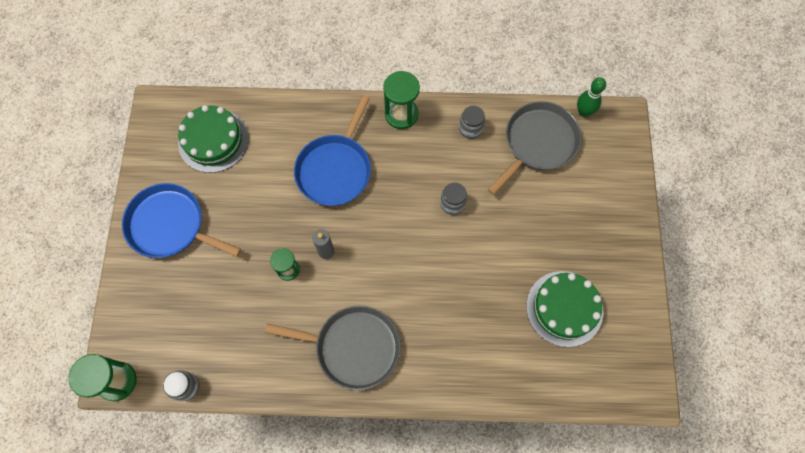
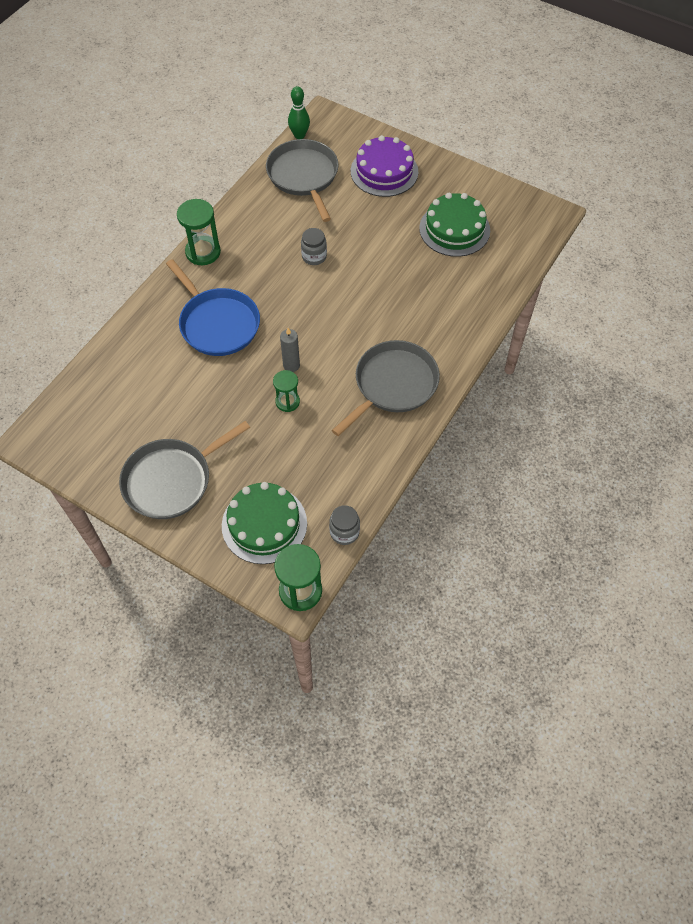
camera: 60 degrees left, 10 degrees down
(170, 225) = (172, 480): blue pan -> grey pan
(213, 140) = (109, 406): green cake -> green cake (264, 524)
(470, 129) = (255, 212): grey jar -> none
(592, 207) = (384, 171): none -> purple cake

